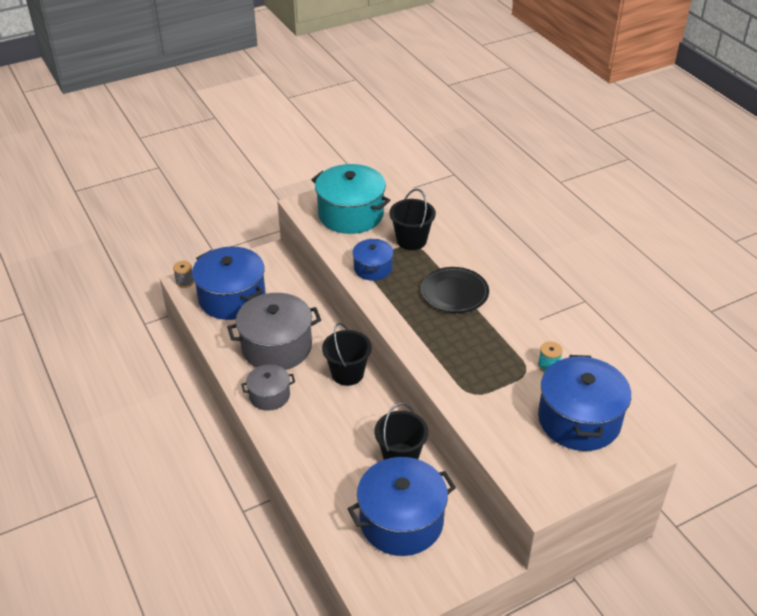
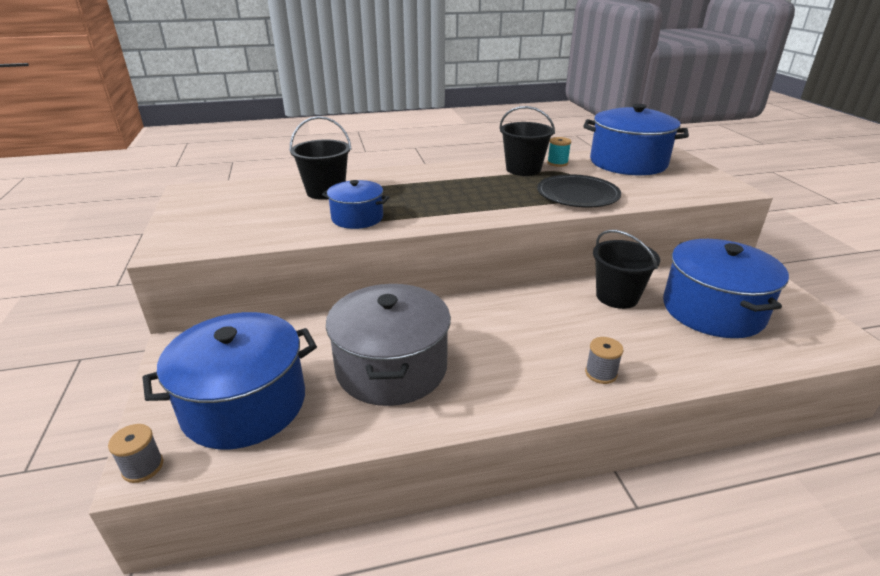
camera: 75 degrees left, 10 degrees down
(269, 395) = (492, 388): grey pot -> none
(297, 448) = (601, 373): none -> grey spool
(347, 373) = (471, 313): black bucket -> black bucket (523, 169)
(350, 214) = (234, 218): turquoise pot -> none
(454, 293) = (433, 184): black plate -> black plate (577, 195)

